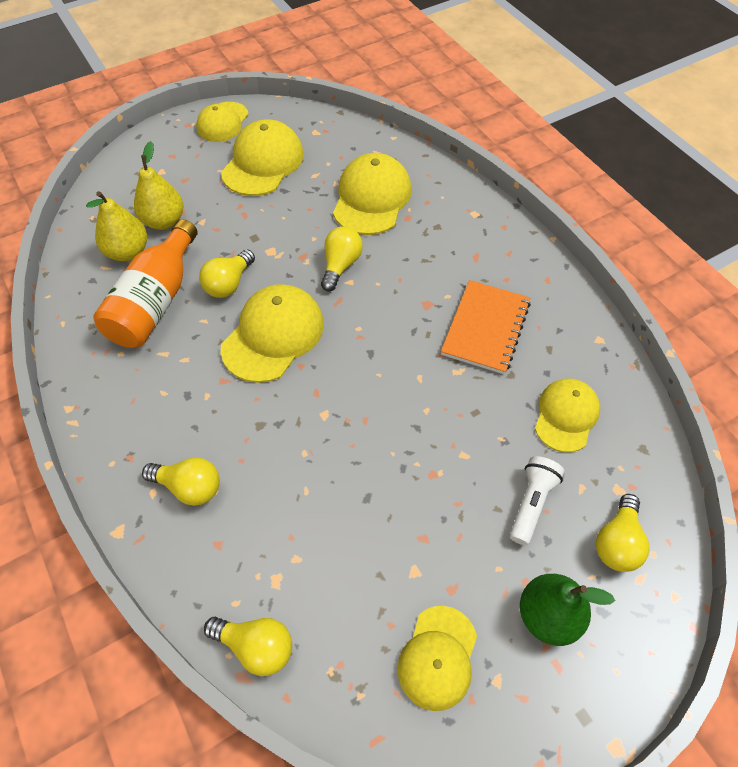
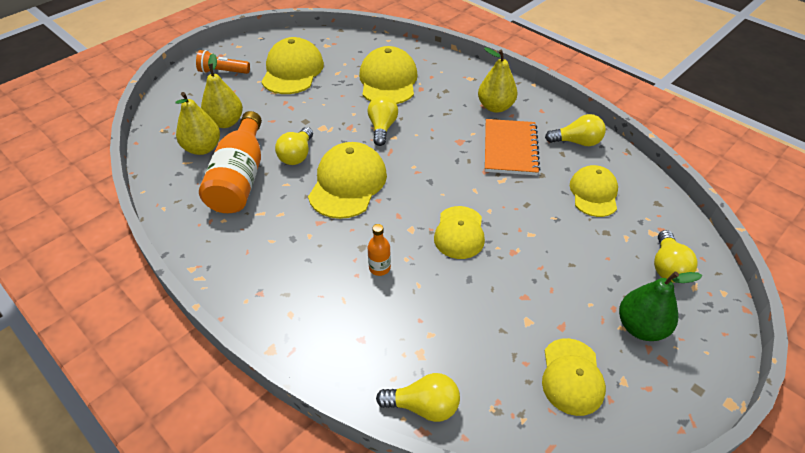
camera: 15 degrees left, 10 degrees down
(183, 149) = (223, 72): none -> orange flashlight
(189, 487) = (320, 303): yellow light bulb -> yellow light bulb (577, 142)
(223, 122) = (249, 49): yellow cap -> yellow cap (459, 232)
(270, 458) = (379, 268): none -> orange bottle
(490, 263) = (495, 107): none -> yellow pear
(531, 503) = (594, 255): white flashlight -> none

